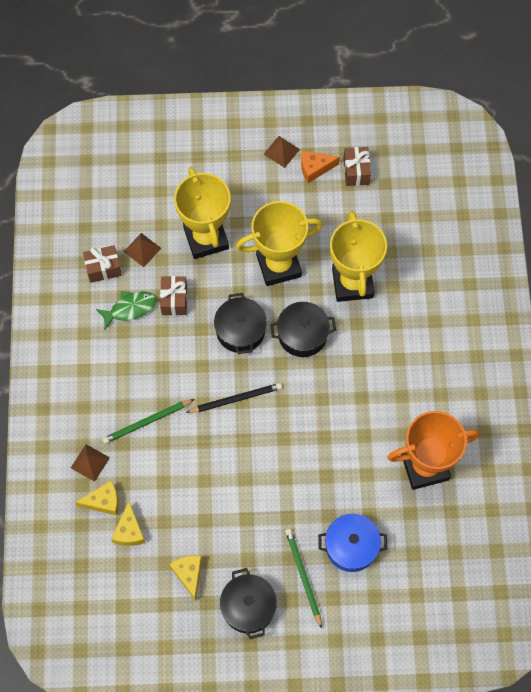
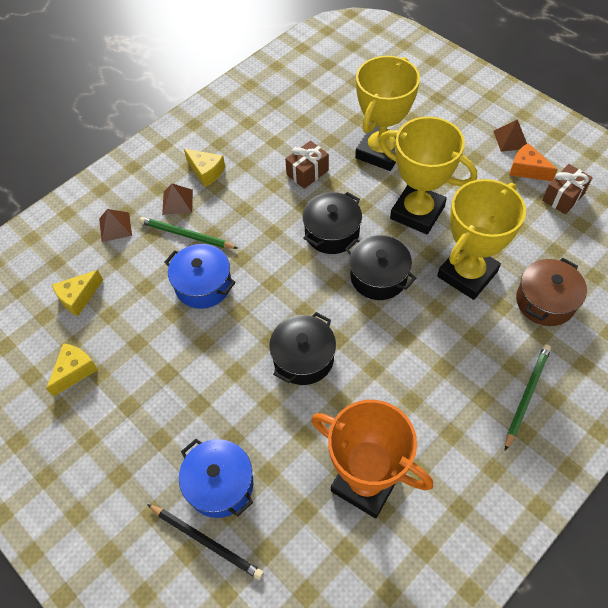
camera: 50 degrees right, 10 degrees down
(103, 268) = (283, 115): brown gift -> none
(103, 501) = (89, 261): yellow cheese -> yellow cheese (206, 172)
(130, 308) = (269, 153): green fish -> none
(142, 249) = (324, 124): brown pyramid -> brown pyramid (177, 202)
(200, 444) = (203, 285): none -> blue pot
(236, 399) = (269, 277): black pencil -> black pencil (206, 541)
(248, 607) = (82, 444): black pot -> black pot (303, 358)
(303, 576) = (152, 467): green pencil -> green pencil (526, 395)
(413, 260) = (545, 301): none -> brown pot

